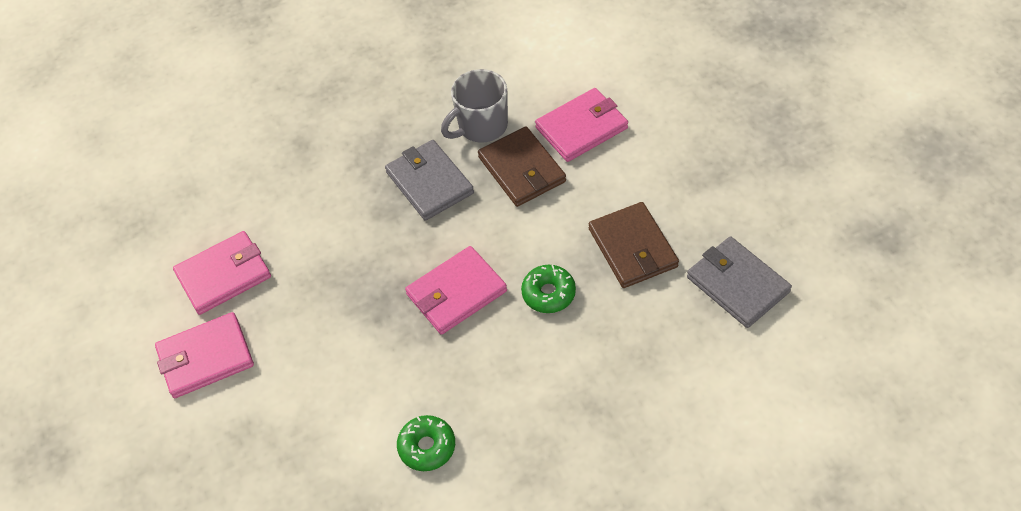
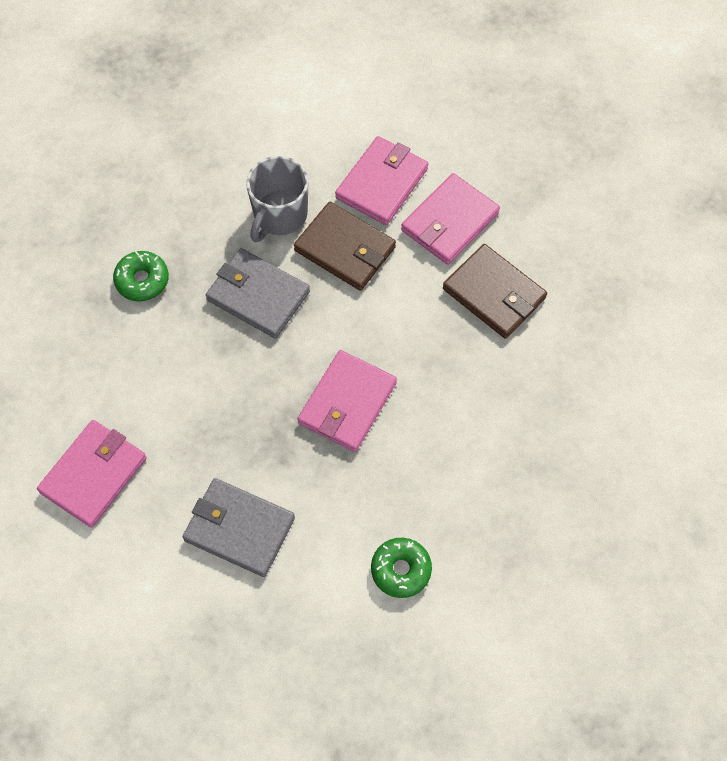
camera: 30 degrees left, 10 degrees up
(205, 358) = (125, 570): pink wallet -> pink wallet (450, 222)
(548, 293) = (437, 370): green donut -> green donut (142, 280)
(737, 284) = (607, 296): grey wallet -> grey wallet (239, 529)

